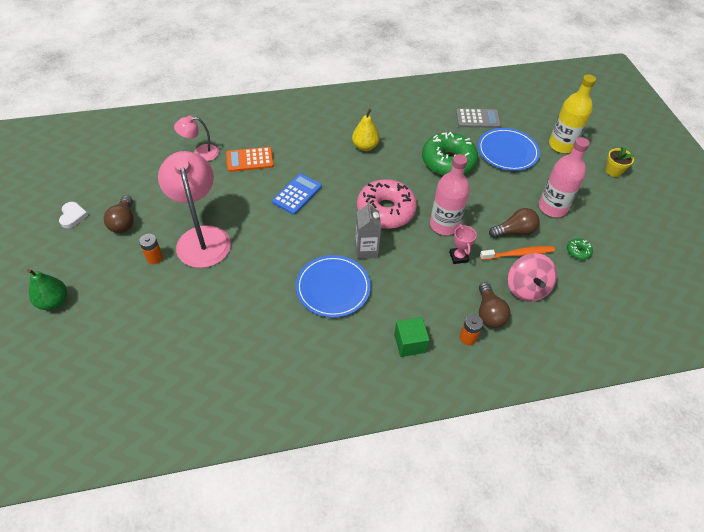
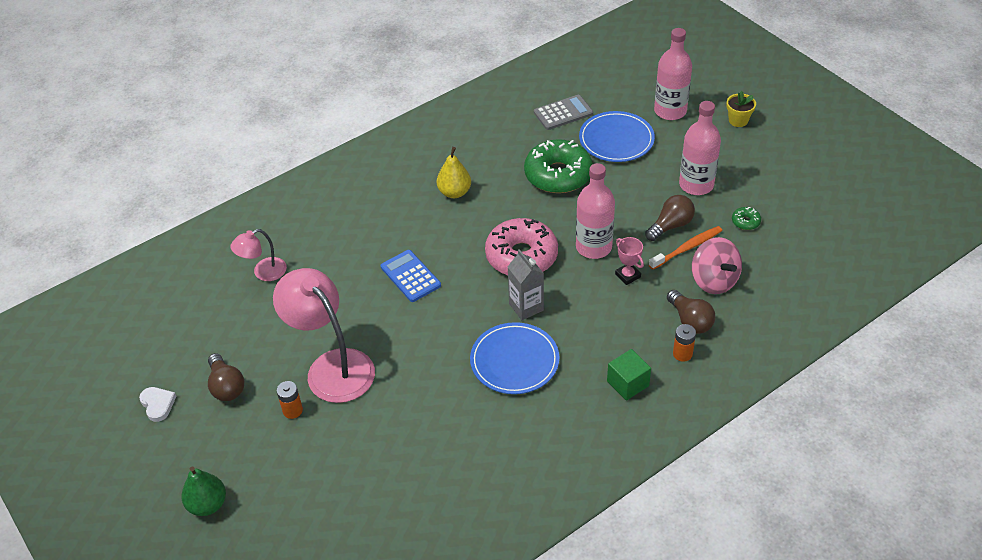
camera: 20 degrees left, 5 degrees down
(250, 160) = (329, 258): orange calculator -> none
(297, 194) = (410, 276): blue calculator -> blue calculator turned 45 degrees counterclockwise
(561, 145) = (670, 111): yellow bottle -> pink bottle

